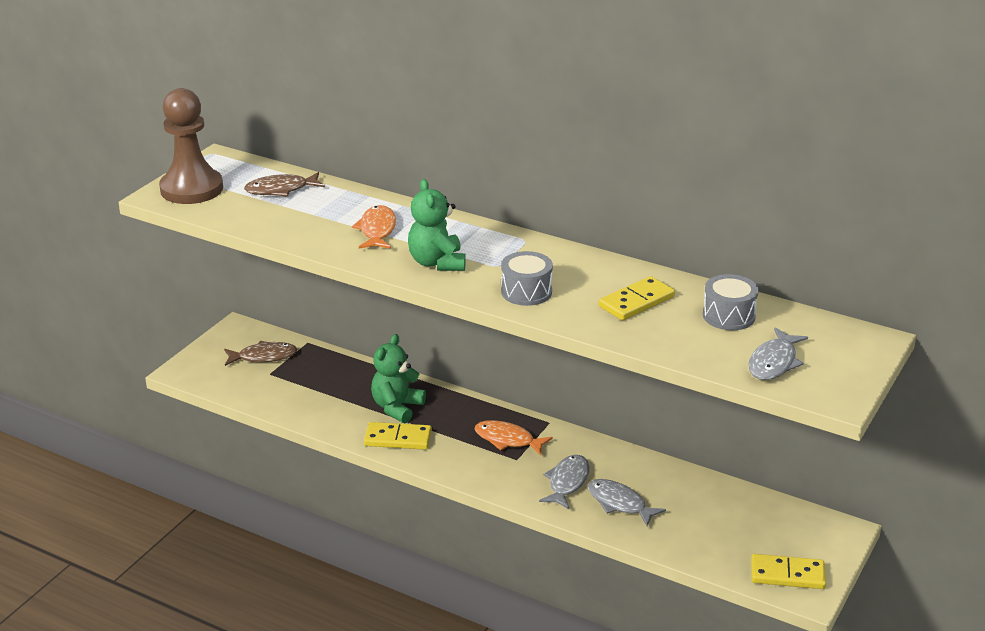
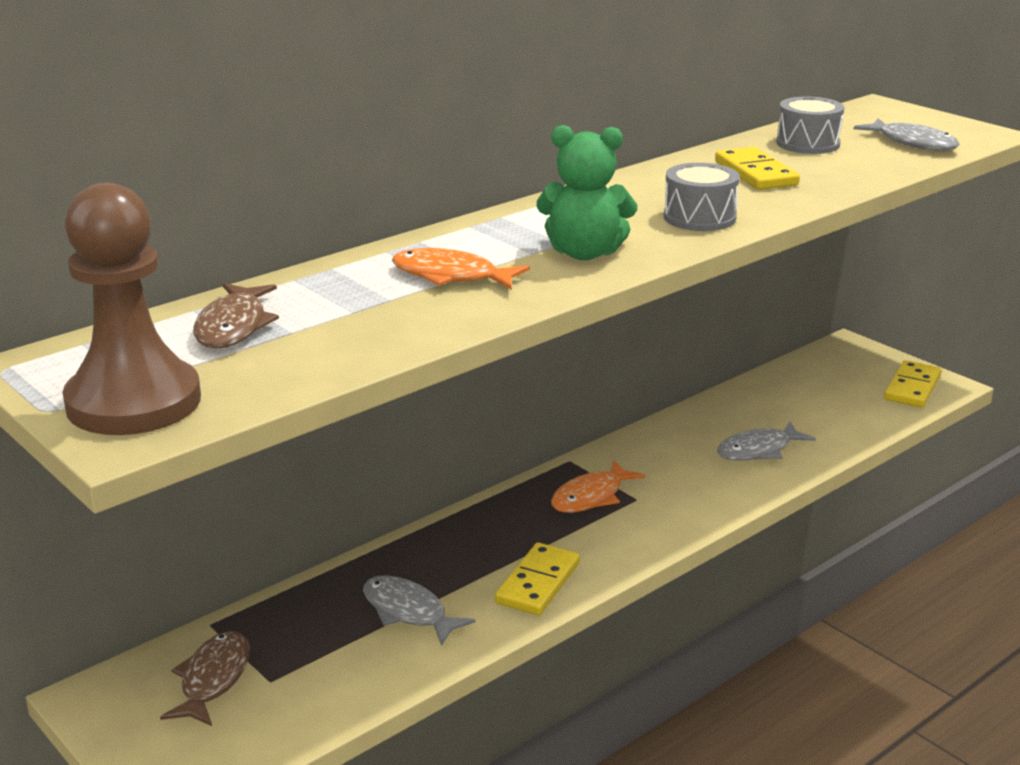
camera: 70 degrees left, 5 degrees down
(397, 408) = (459, 570): green teddy bear -> none
(567, 482) = (702, 474): grey fish -> grey fish (408, 612)

